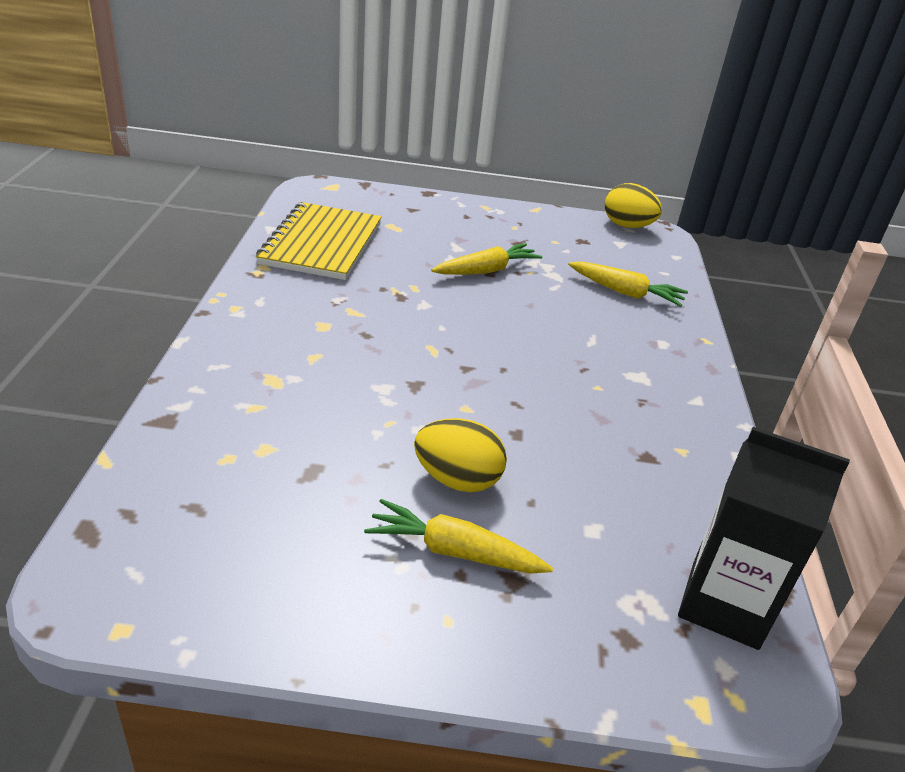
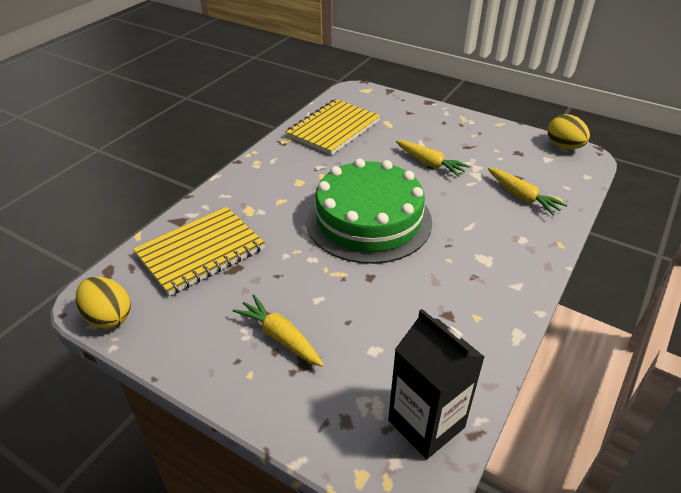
camera: 30 degrees right, 5 degrees up
(238, 459) = (201, 252): none -> yellow notebook
(457, 479) = (312, 296): yellow egg -> yellow egg (108, 317)
(460, 358) = (368, 220): none -> green cake
(486, 270) = (429, 163): yellow carrot -> yellow carrot turned 45 degrees clockwise

